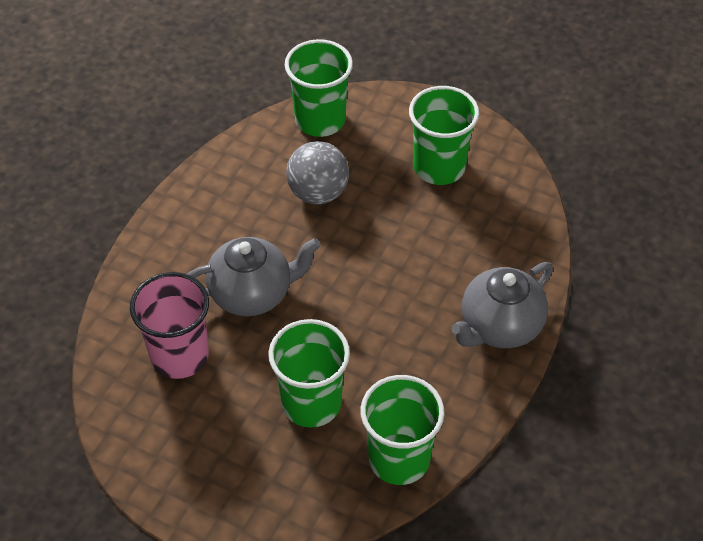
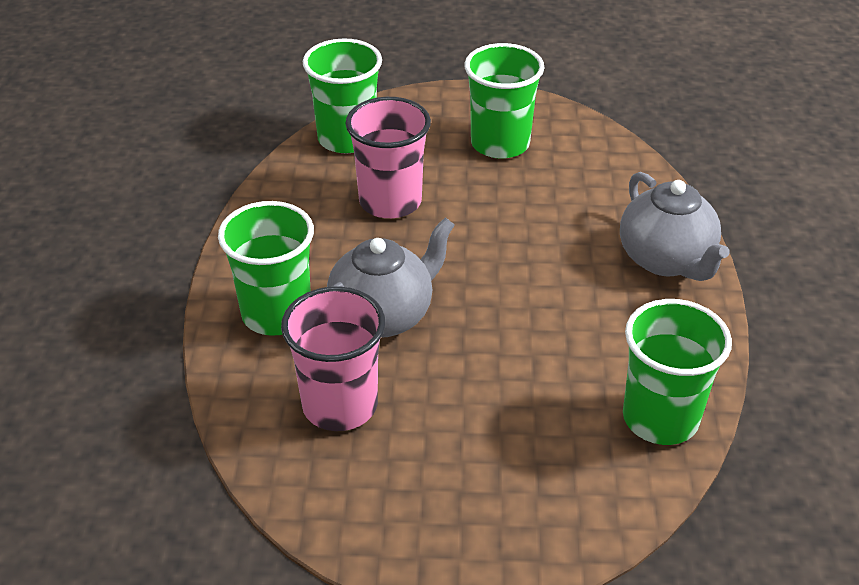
camera: 25 degrees left, 10 degrees down
(311, 403) = (525, 398): green cup -> green cup (276, 314)
(318, 193) = (390, 201): grey ball -> pink cup
(499, 327) = (666, 260): grey teapot -> grey teapot turned 45 degrees counterclockwise

